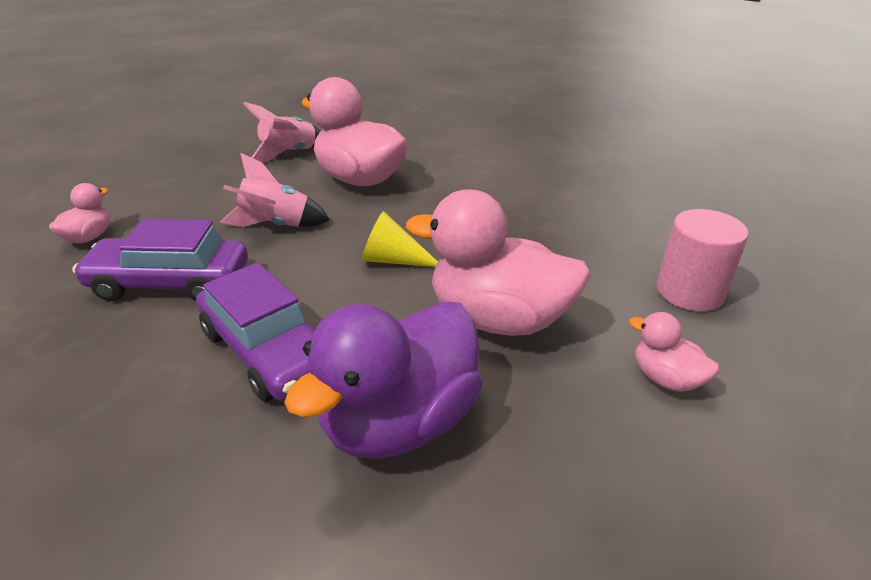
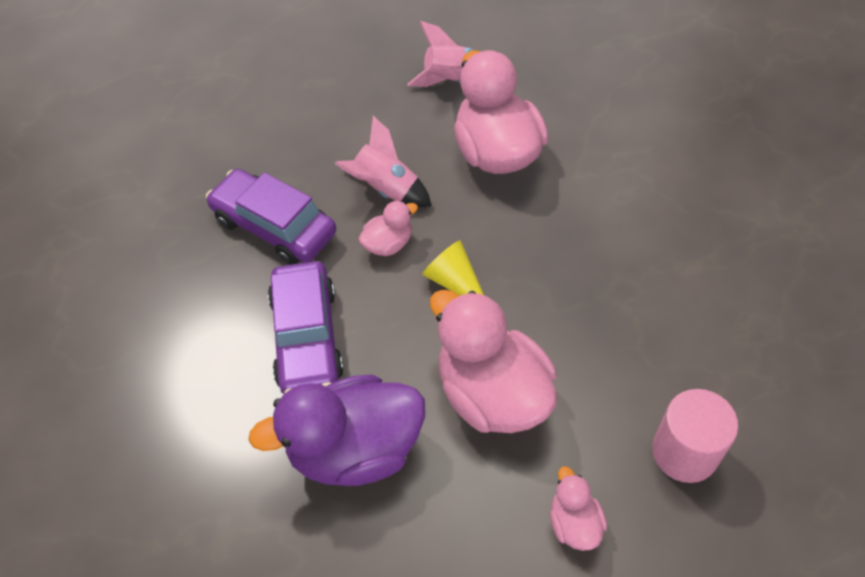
camera: 35 degrees right, 20 degrees up
(89, 237) = (239, 140): pink duck -> pink duck (388, 244)

